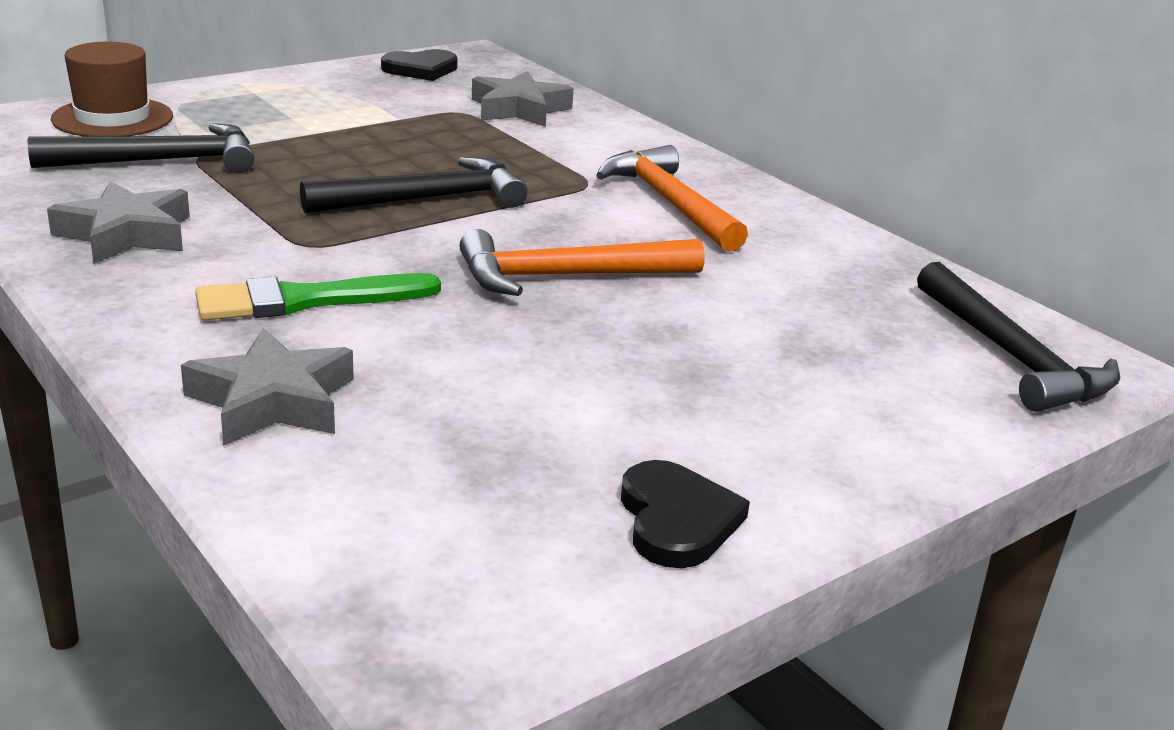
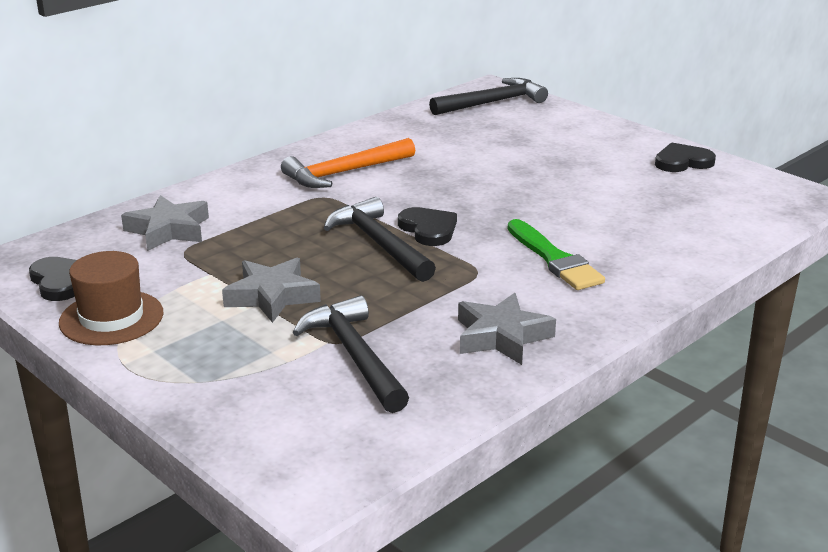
camera: 95 degrees left, 0 degrees up
(112, 118) = (254, 406): brown hat -> brown hat (111, 318)
(272, 401) = (668, 250): grey star -> grey star (272, 296)
(455, 232) = (428, 229): none -> black heart
(566, 276) = (472, 194): orange hammer -> none

